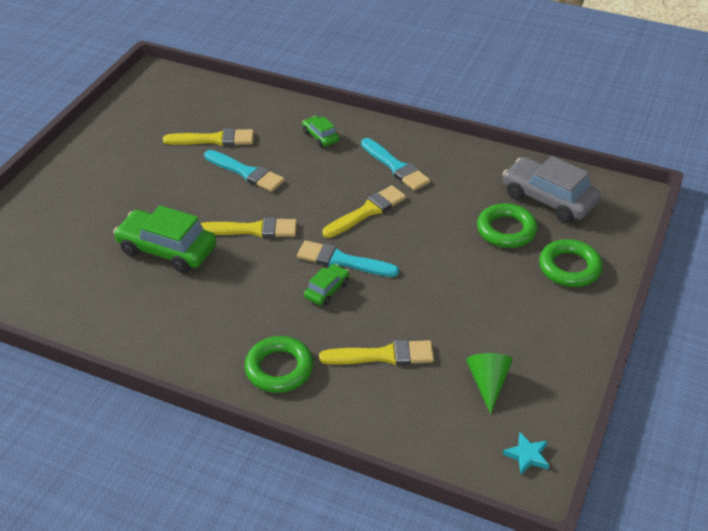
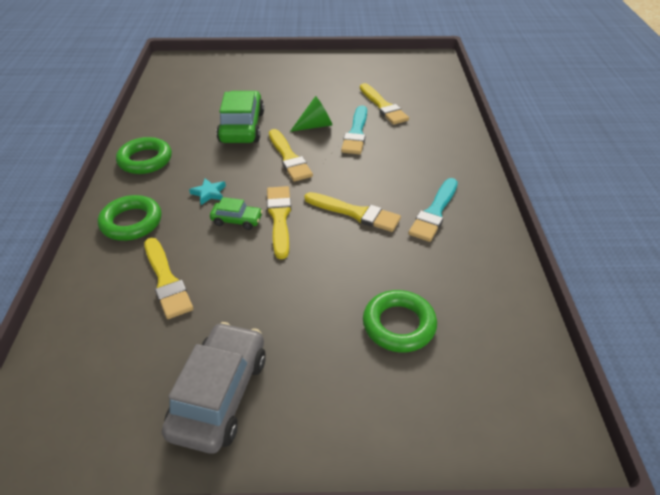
camera: 65 degrees right, 0 degrees up
(320, 136) = (436, 155): green car -> none
(342, 261) = (279, 218): turquoise brush -> yellow brush
(488, 383) = (151, 374): green cone -> green cone (315, 126)
(527, 455) = (49, 440): turquoise star -> turquoise star (209, 193)
(548, 199) = (482, 351): grey car -> grey car (219, 395)
(569, 267) = (371, 405): green ring -> green ring (145, 160)

